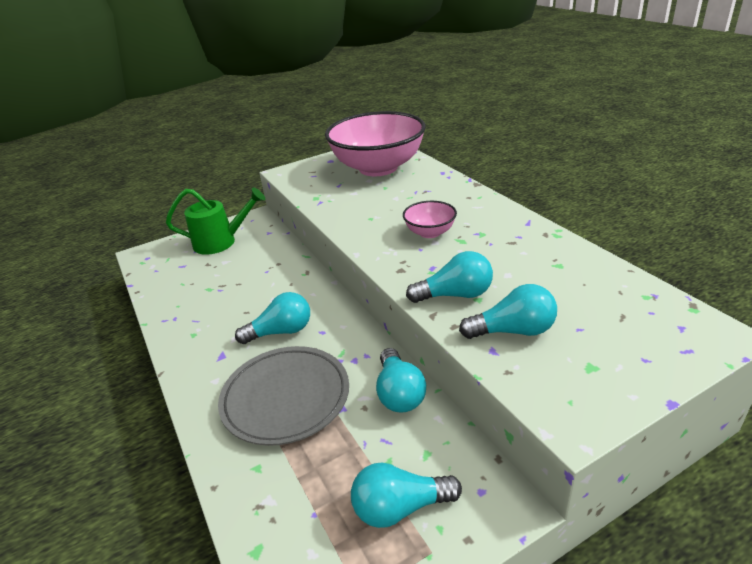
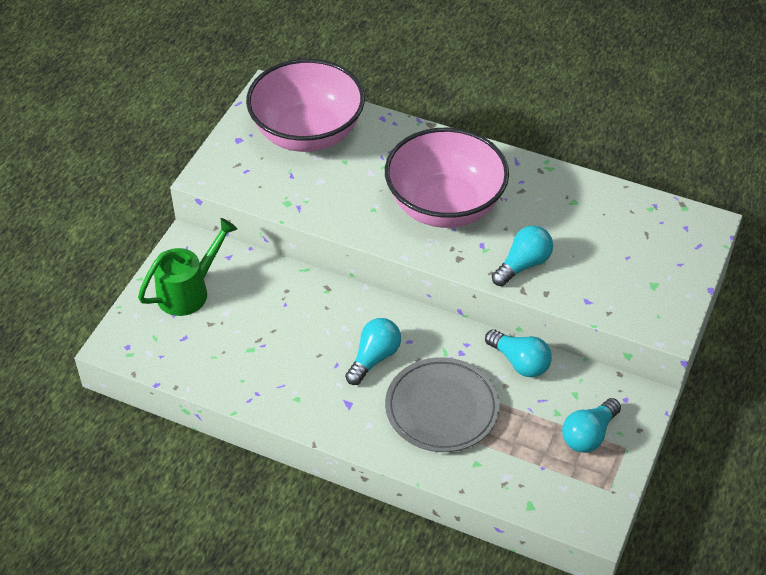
camera: 40 degrees left, 15 degrees up
(430, 232) = (444, 206): pink bowl -> pink bowl, size x2.29
(513, 331) = (588, 279): turquoise light bulb -> none

